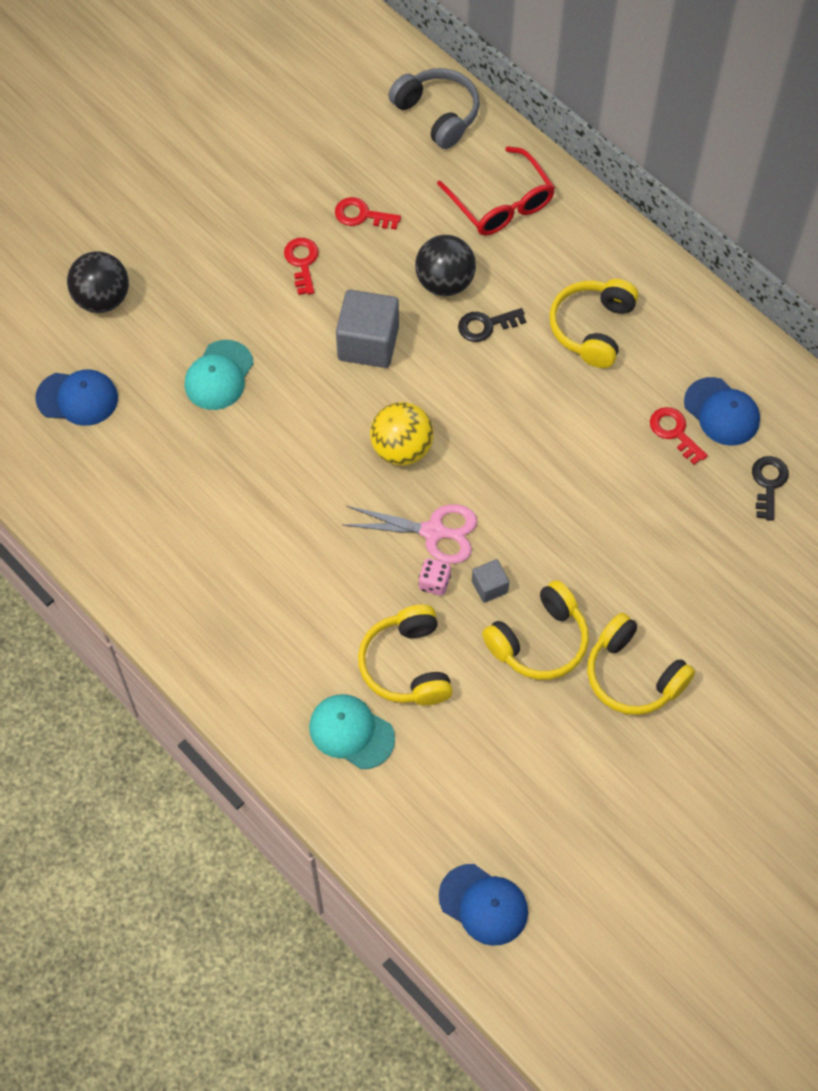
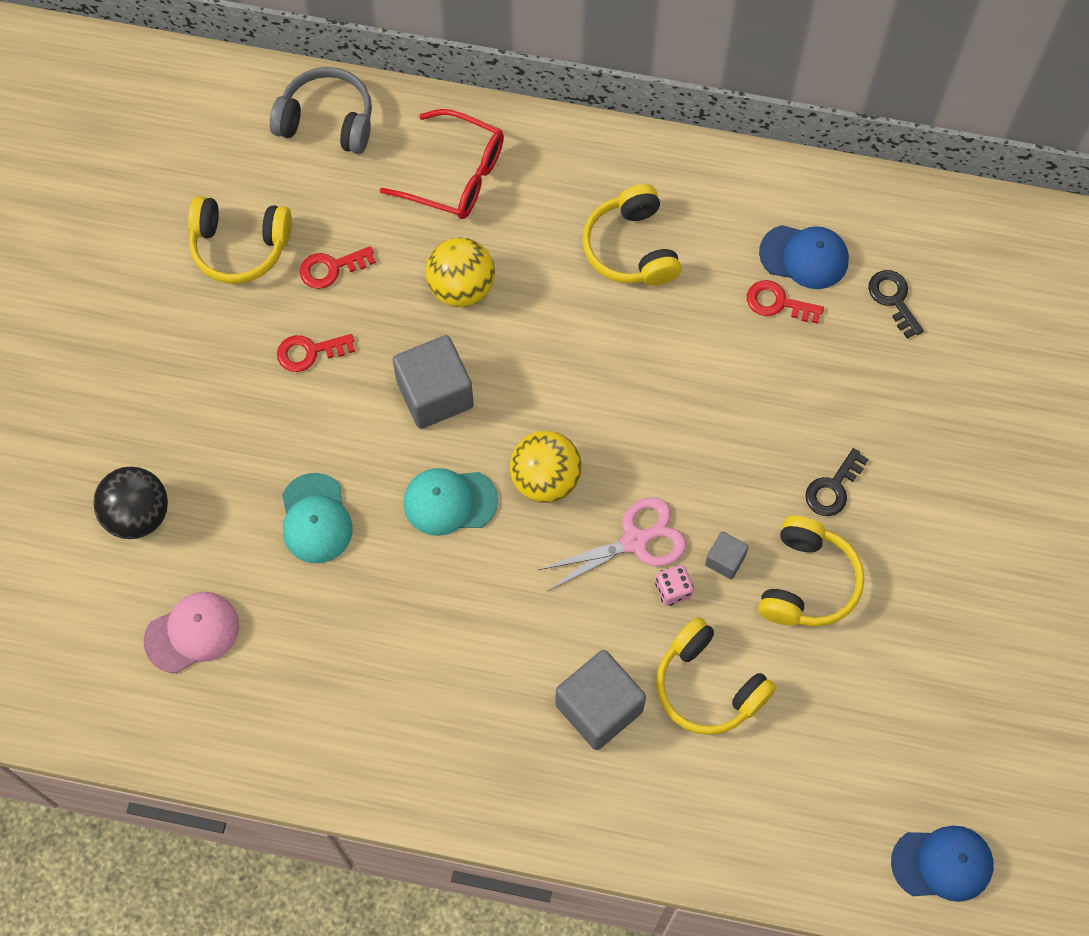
camera: 35 degrees left, 5 degrees up
(77, 398) = (192, 633): blue cap -> pink cap
(302, 262) = (309, 352): red key -> red key turned 60 degrees counterclockwise
(316, 628) = (599, 707): none -> grey cube
(351, 732) = (706, 785): turquoise cap -> turquoise cap (449, 501)
(444, 282) = (461, 287): black ball -> yellow ball
(486, 325) = (532, 307): black key -> black key (833, 488)
(633, 675) = (911, 559): yellow headphones -> yellow headphones (240, 247)

